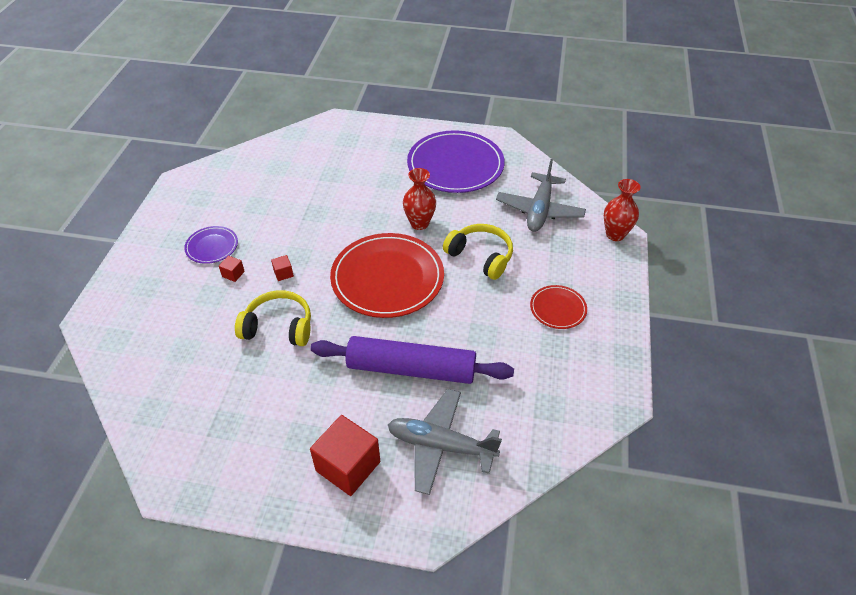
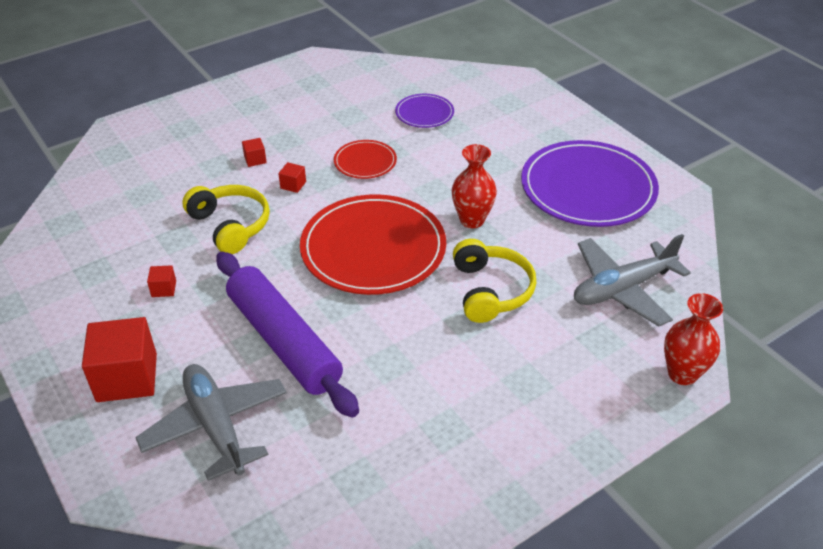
camera: 45 degrees right, 5 degrees down
(212, 246) = (269, 127): purple plate -> purple plate (424, 113)
(292, 397) = (164, 289): none -> red cube
(558, 308) = (501, 398): red plate -> red plate (365, 162)

